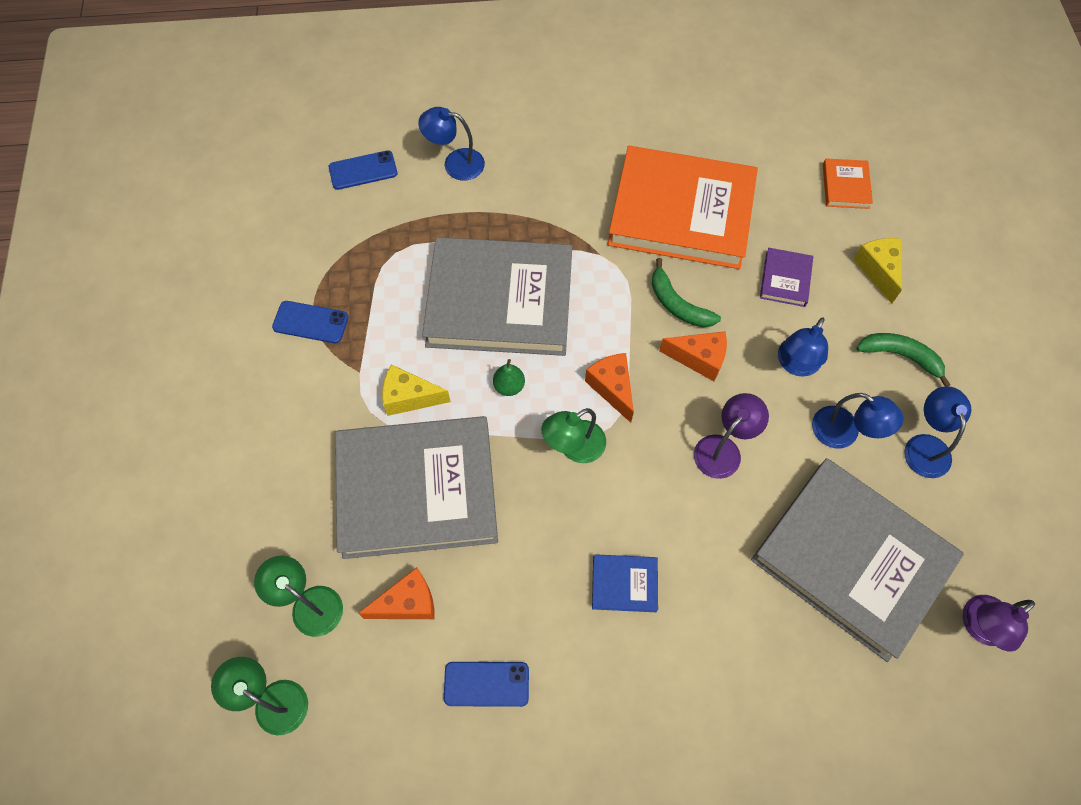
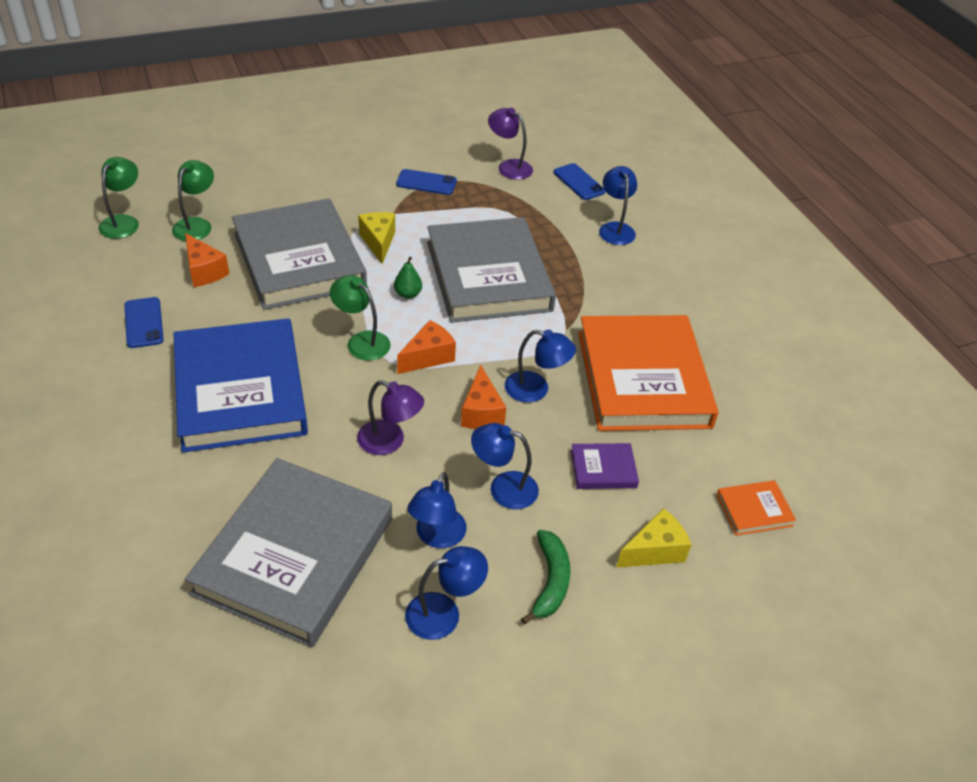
camera: 70 degrees right, 20 degrees down
(310, 322) = (426, 183): blue phone -> blue phone turned 75 degrees counterclockwise
(624, 584) = (240, 391): blue book -> blue book, size x2.47
(677, 304) = (536, 389): green banana -> blue lamp
(979, 627) = (238, 680): purple lamp -> purple lamp (509, 167)

